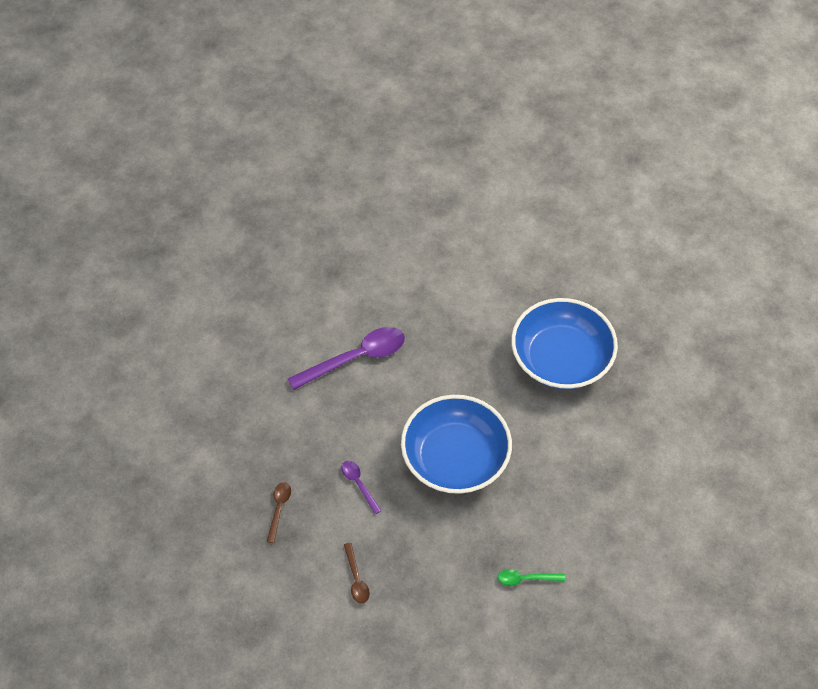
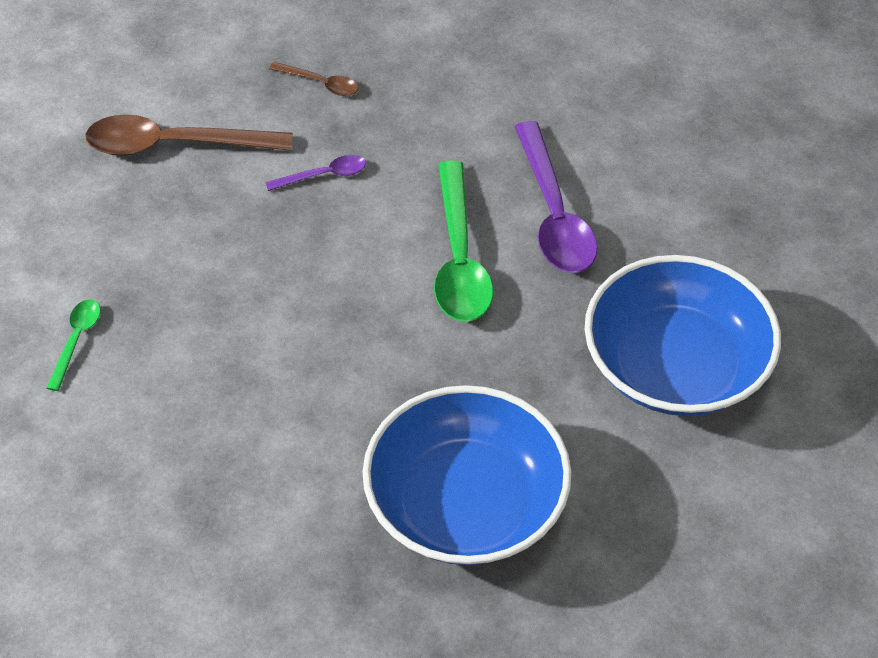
camera: 105 degrees right, 5 degrees down
(356, 579) = (175, 145): brown spoon -> brown spoon, size x2.04
(403, 397) = (459, 258): none -> green spoon
(455, 458) = (322, 301): blue bowl -> blue bowl (675, 365)

